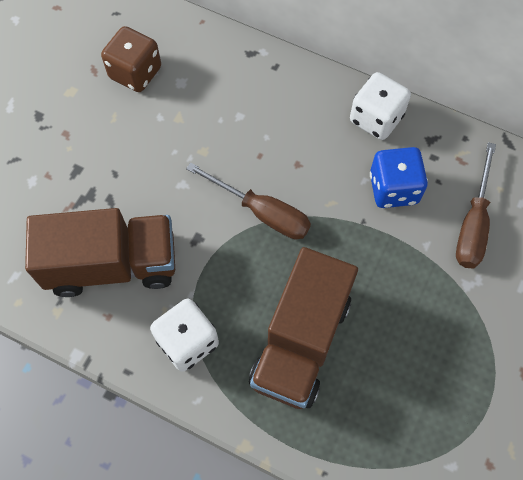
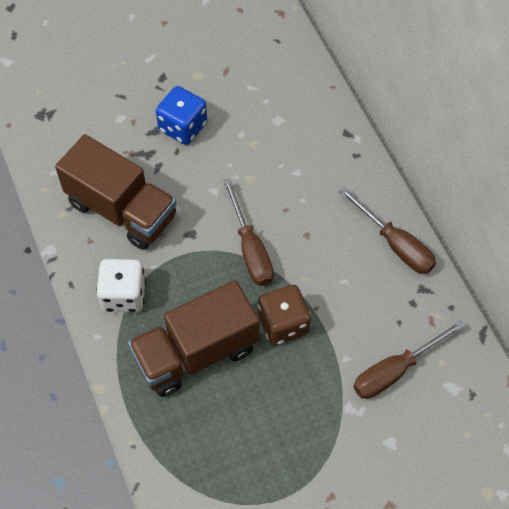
camera: 40 degrees right, 5 degrees down
(135, 73) = (252, 92): brown dice -> brown dice (283, 324)
(376, 118) = (395, 244): white dice -> brown screwdriver
(393, 189) = (360, 302): blue dice -> blue dice (183, 127)

